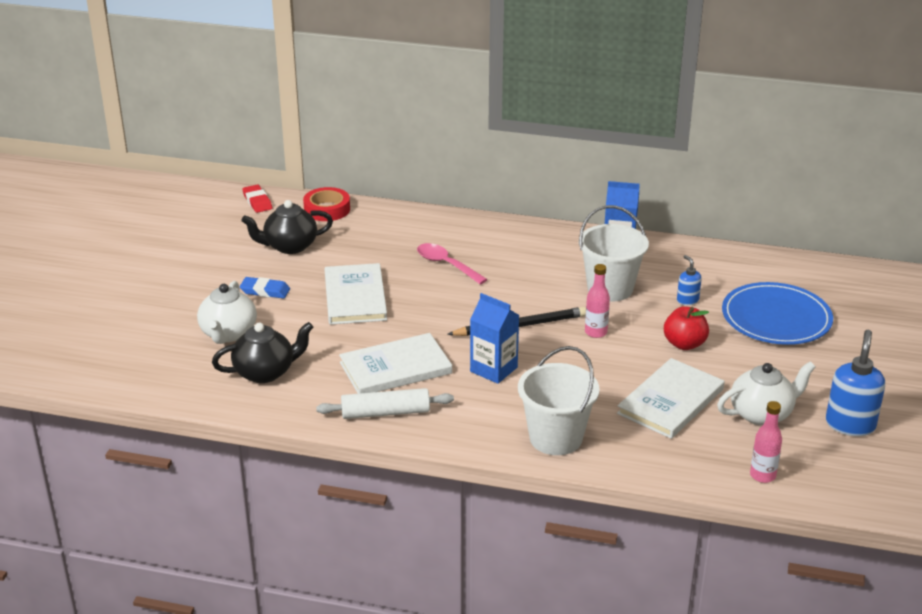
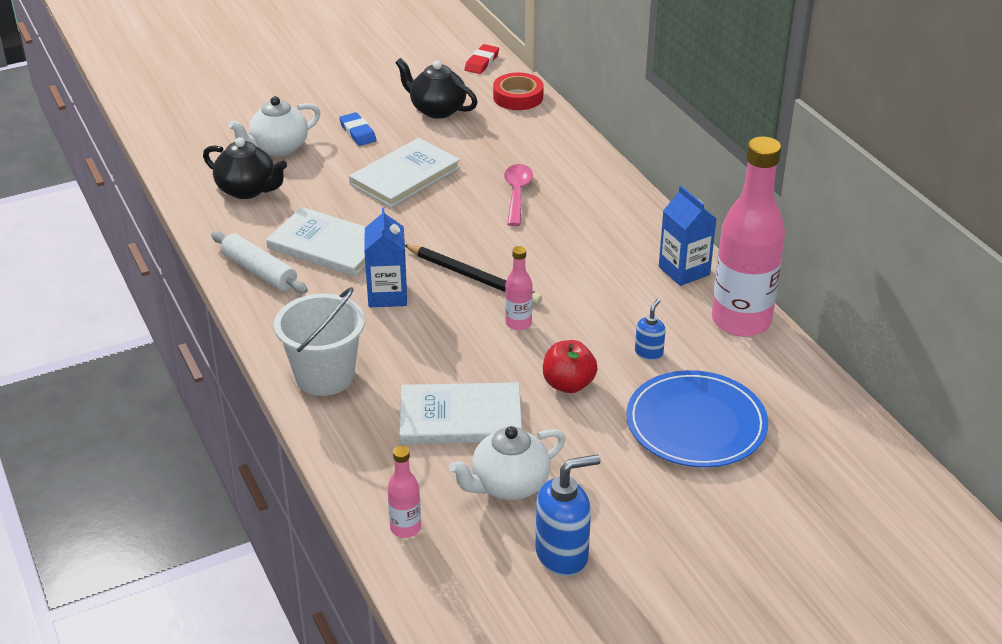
camera: 50 degrees right, 5 degrees up
(610, 288) = (604, 298): white bucket -> none
(695, 254) = (741, 321): none -> pink bottle
(761, 414) = (509, 485): white teapot -> white teapot turned 120 degrees clockwise

